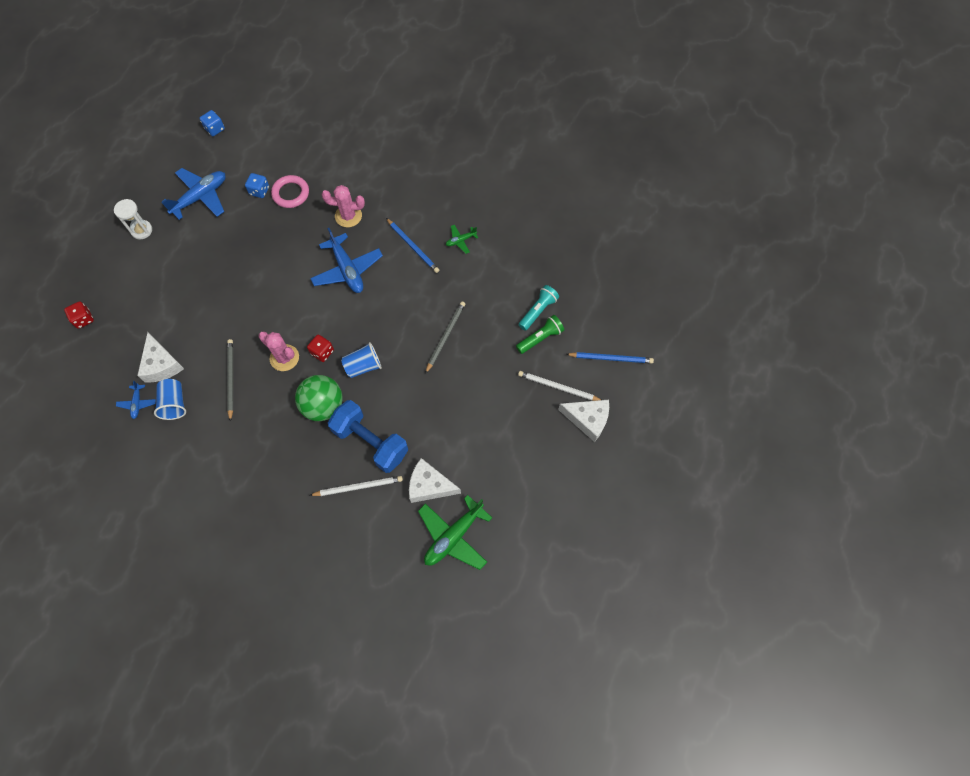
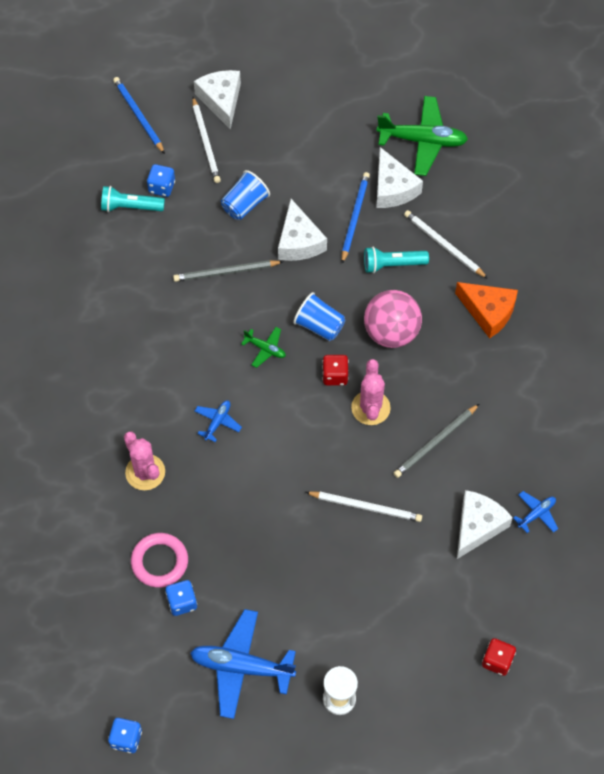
camera: 125 degrees left, 5 degrees down
(174, 403) = (506, 476): blue cup -> blue cup (244, 204)
(227, 313) = (366, 507): none -> white pencil
(287, 478) = (488, 312): none -> orange cheese
(323, 406) = (391, 332): green ball -> pink ball
(347, 270) = (217, 422): blue plane -> blue plane, size x0.49
(371, 442) = (392, 264): blue dumbbell -> turquoise flashlight
(413, 247) = (137, 375): blue pencil -> blue pencil (355, 217)
(434, 395) = (299, 241): none -> white cheese
(460, 240) = (94, 332): green plane -> green plane (265, 349)
(540, 338) = (162, 187): green flashlight -> blue dice

